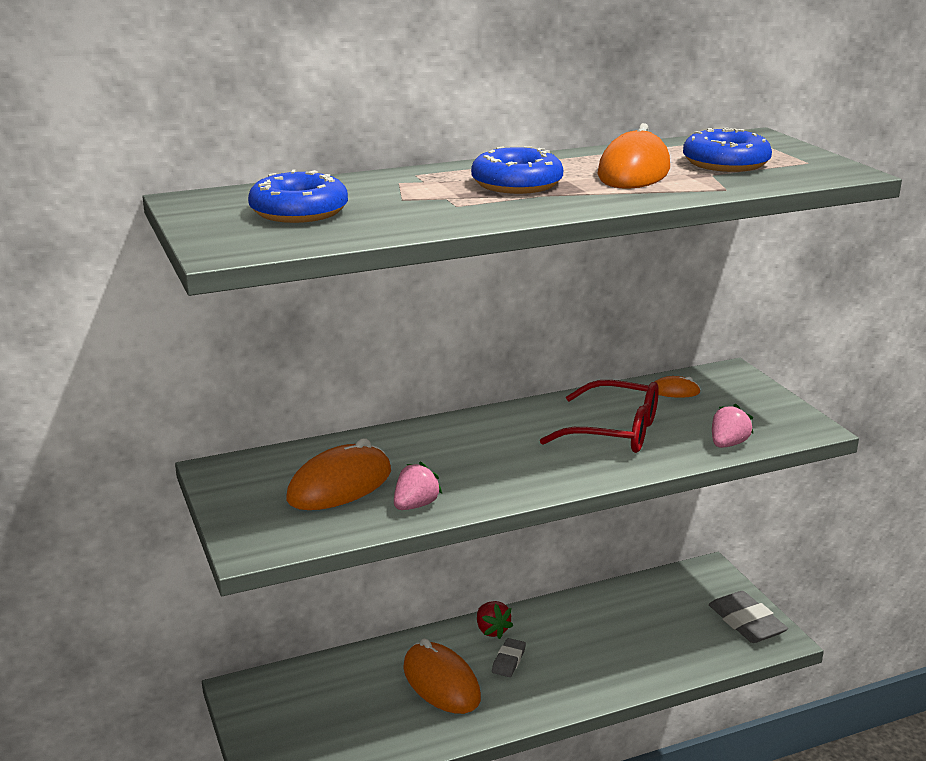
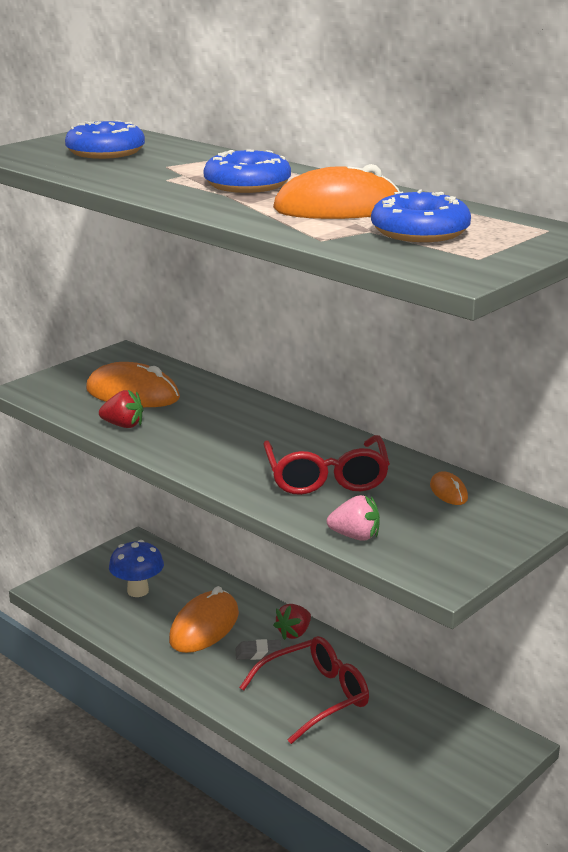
camera: 65 degrees right, 0 degrees up
(338, 712) = (138, 591): none -> blue mushroom
(415, 505) = (123, 425): pink strawberry -> red strawberry
(595, 647) = (315, 697): none -> red glasses
(746, 622) = (437, 789): grey eraser -> none

